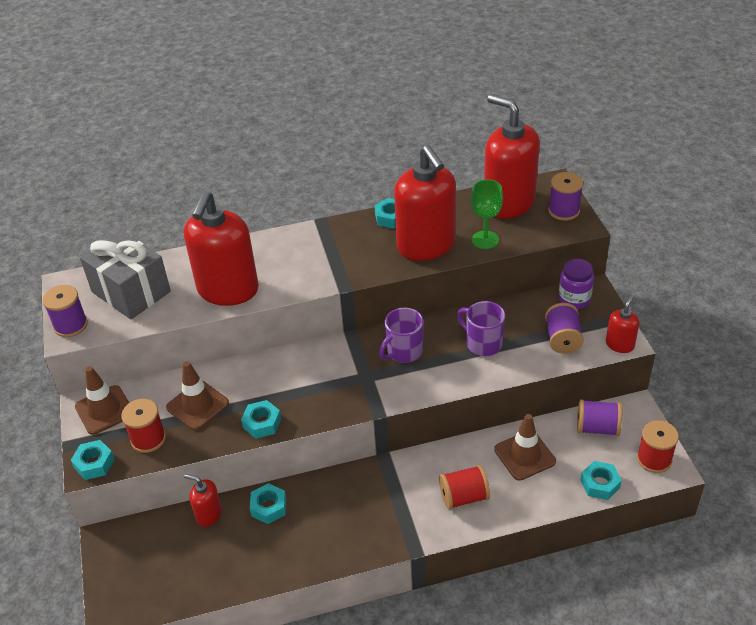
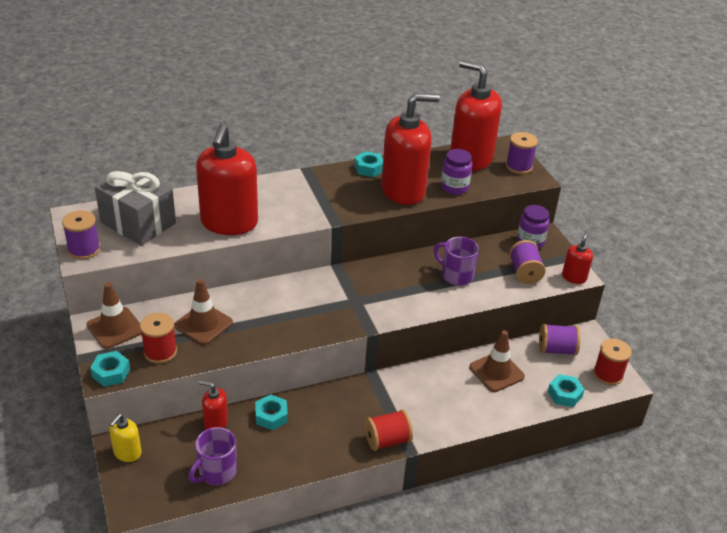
camera: 10 degrees left, 5 degrees down
(113, 548) = (127, 453): none -> yellow soap dispenser
(262, 423) = (265, 339): turquoise nut -> none
(403, 352) = (387, 282): purple mug -> purple mug (216, 472)
(426, 245) = (403, 191): red soap dispenser -> red soap dispenser turned 75 degrees counterclockwise
(464, 497) = (447, 406): red spool -> red spool (387, 440)
(485, 240) = (454, 187): green goblet -> purple jar

